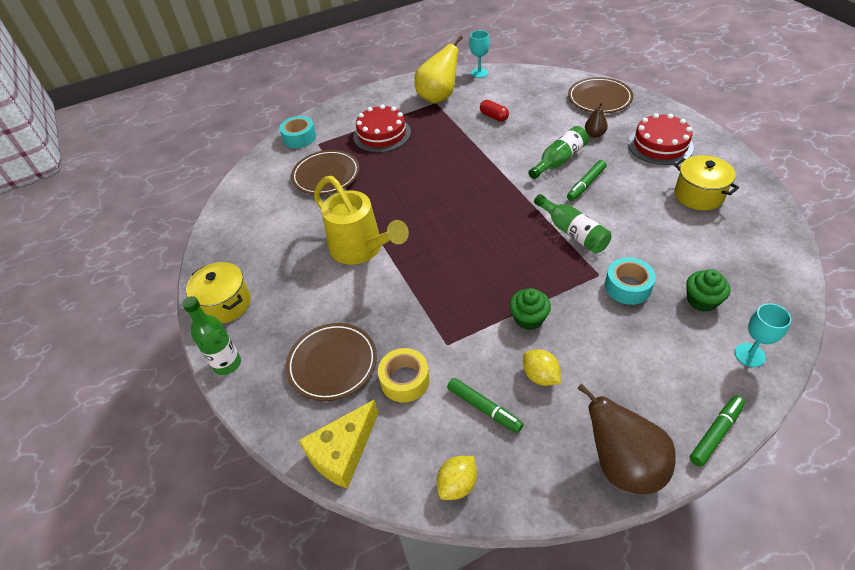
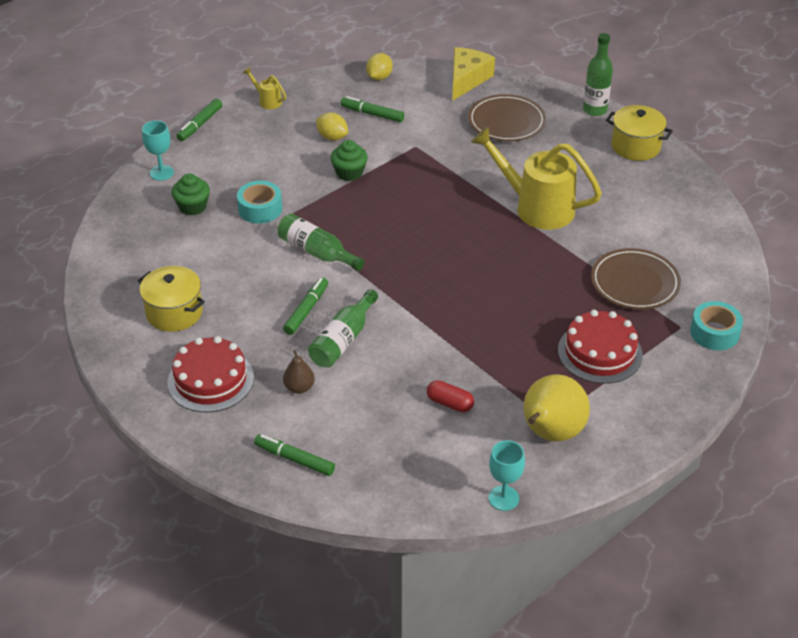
camera: 160 degrees right, 5 degrees down
(405, 380) = (441, 120): yellow tape -> none
(599, 98) = (294, 459): brown plate -> green marker
(623, 465) = (267, 101): brown pear -> yellow watering can

